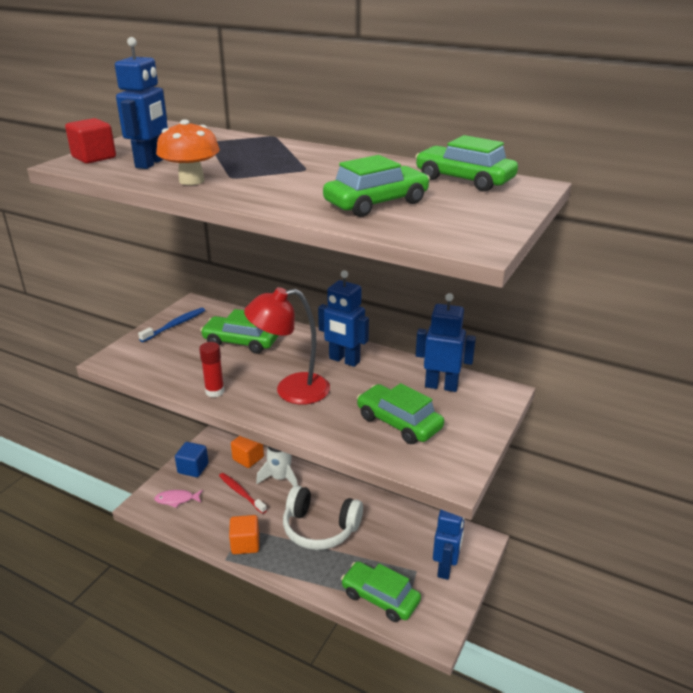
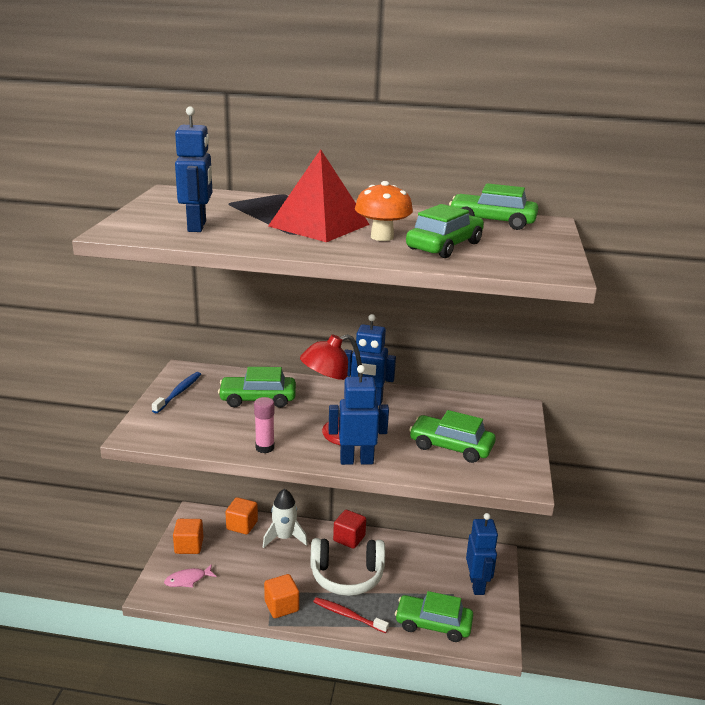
camera: 20 degrees left, 5 degrees down
(94, 157) = (132, 225): red cube -> red cube (349, 538)
(191, 181) = (258, 239): orange mushroom -> orange mushroom (382, 237)
(193, 468) = (189, 546): blue cube -> orange cube
(215, 391) = (265, 448): red glue stick -> pink glue stick
(241, 493) = (252, 559): red toothbrush -> red toothbrush (348, 615)
(269, 170) = (319, 225): none -> red pyramid
(441, 386) = (466, 410): blue robot -> blue robot (356, 460)

